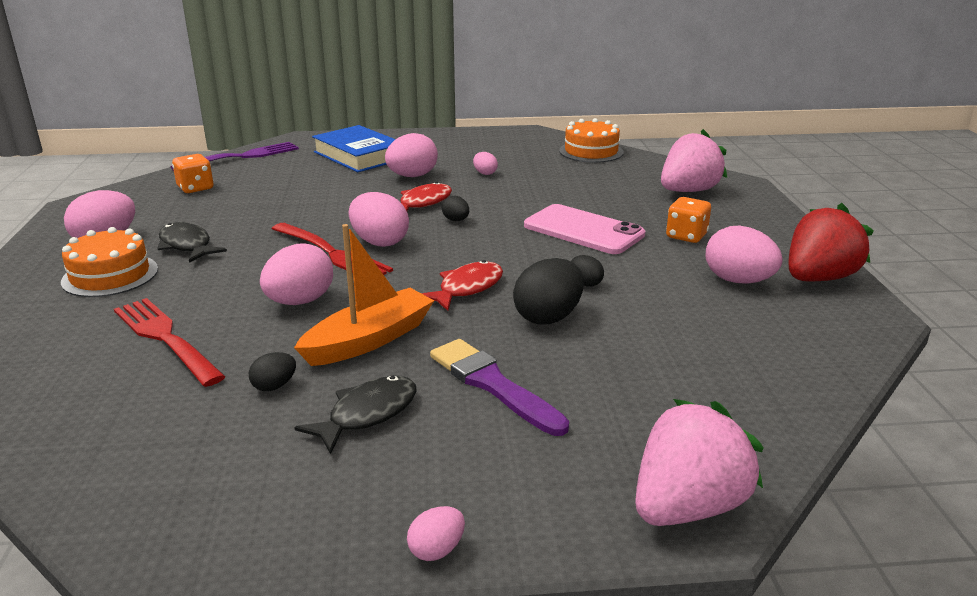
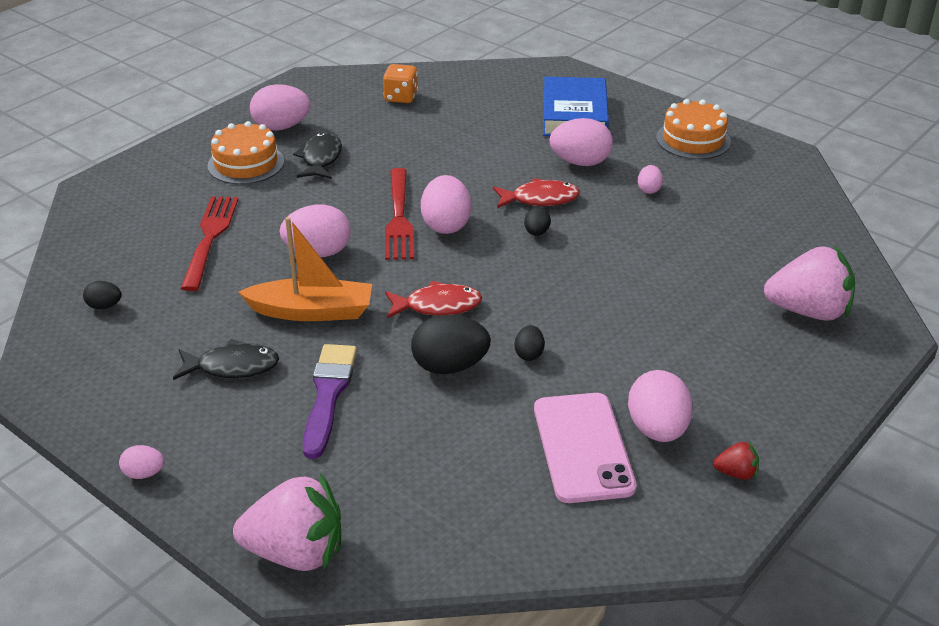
camera: 45 degrees right, 10 degrees up
(241, 157) = (479, 73): purple fork -> none
(274, 386) = (215, 313): black egg -> black egg (104, 306)
(583, 230) = (622, 301): pink phone -> pink phone (582, 447)
(591, 151) = (803, 210): orange cake -> orange cake (693, 140)
(686, 236) = (702, 359): orange dice -> none
(818, 278) = (736, 473): red strawberry -> red strawberry, size x0.44

